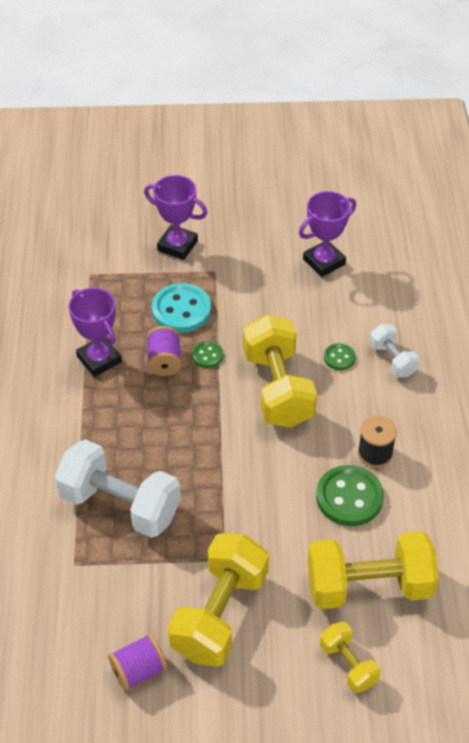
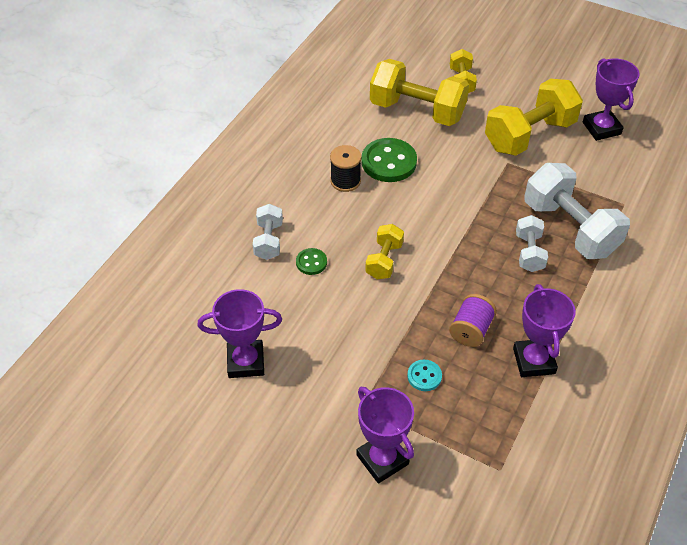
camera: 150 degrees left, 0 degrees up
(138, 670) = (601, 128): purple spool -> purple trophy
(149, 458) = (529, 252): none -> white dumbbell
(181, 310) = (424, 376): turquoise button -> turquoise button, size x0.52
(207, 355) = (427, 317): green button -> none
(277, 388) = (384, 260): yellow dumbbell -> yellow dumbbell, size x0.52

